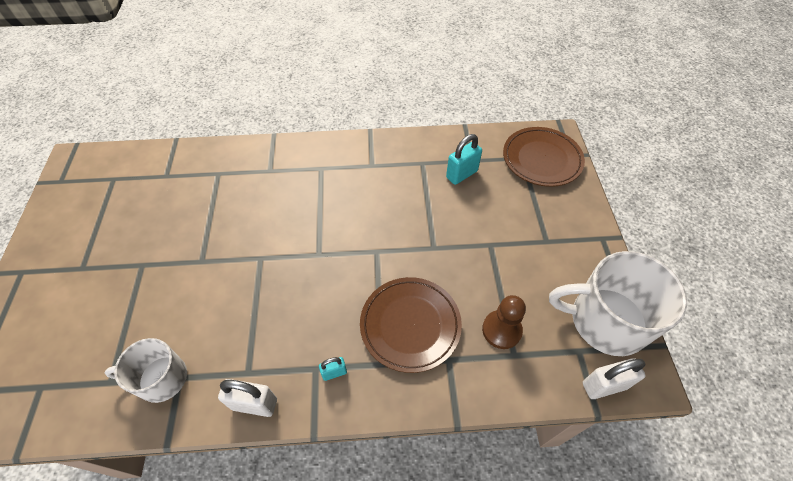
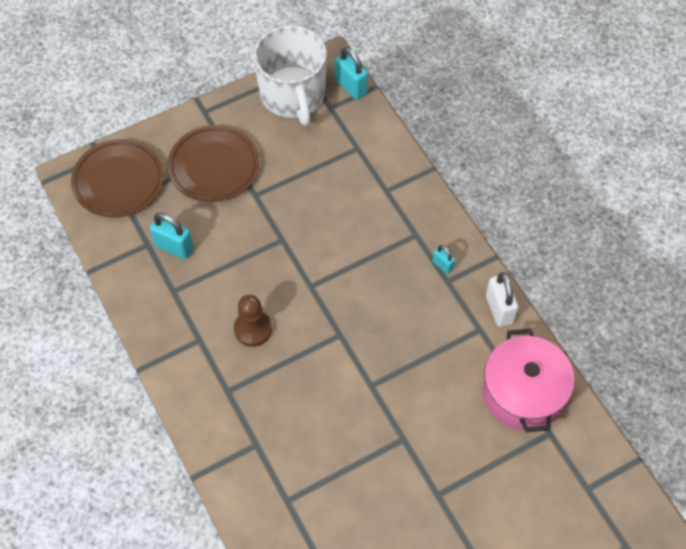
camera: 115 degrees left, 5 degrees up
(161, 379) = (523, 393): white mug -> pink pot
(410, 325) = (371, 228): brown plate -> brown plate (214, 167)
(501, 330) = (340, 162): brown pawn -> brown pawn (253, 329)
(604, 385) = (350, 87): white padlock -> turquoise padlock

